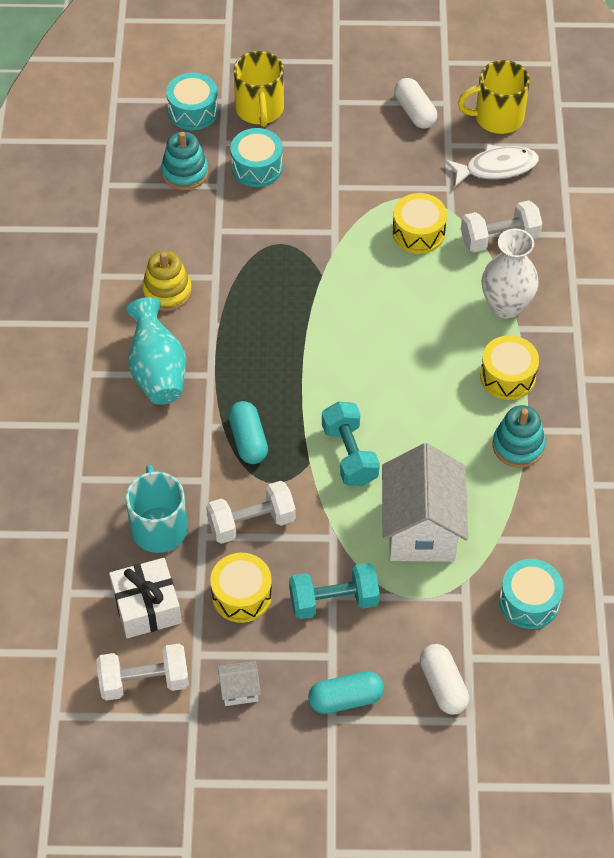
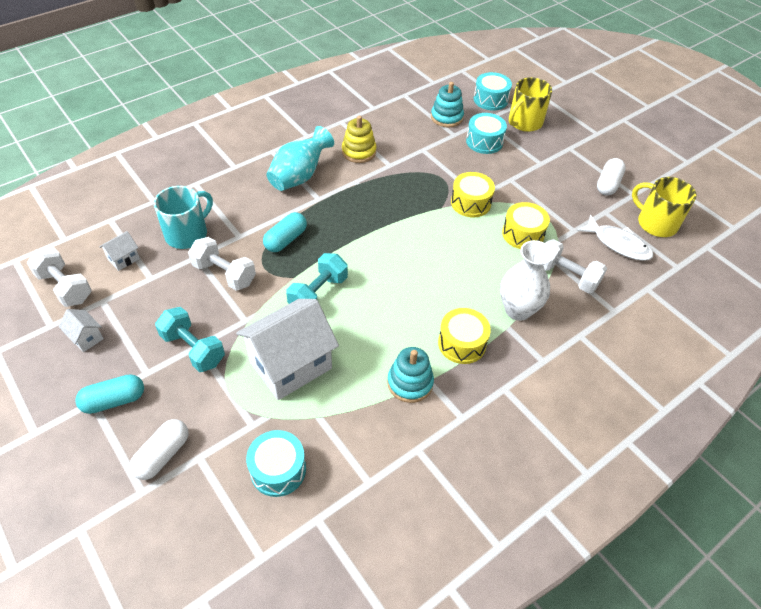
camera: 50 degrees right, 5 degrees down
(146, 606) = (123, 259): white gift -> white house
(241, 595) = (164, 299): yellow drum -> yellow drum (470, 203)
(345, 699) = (114, 400): turquoise capsule -> turquoise capsule turned 60 degrees counterclockwise

